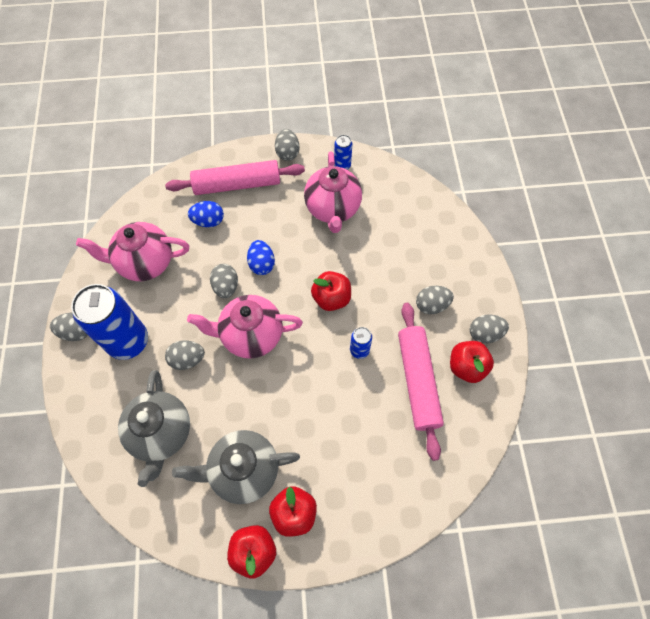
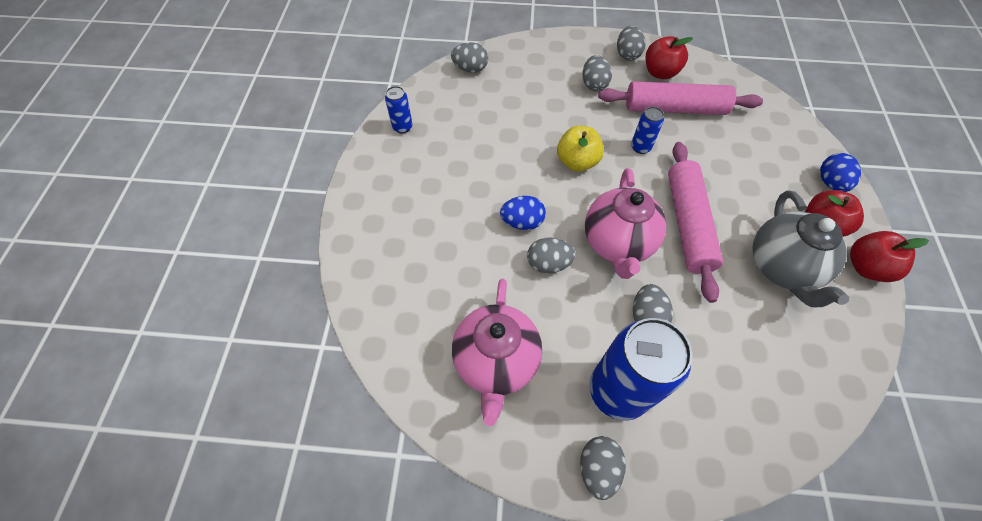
camera: 80 degrees left, 5 degrees down
(161, 433) = (745, 354): grey teapot -> none
(208, 221) = (445, 275): blue egg -> blue egg (830, 183)
(237, 184) = (396, 236): pink rolling pin -> pink rolling pin (687, 224)
(287, 153) = (365, 176): grey egg -> grey egg (470, 69)
(331, 298) = (577, 162): red apple -> yellow apple
(332, 209) = (461, 144): pink teapot -> none

